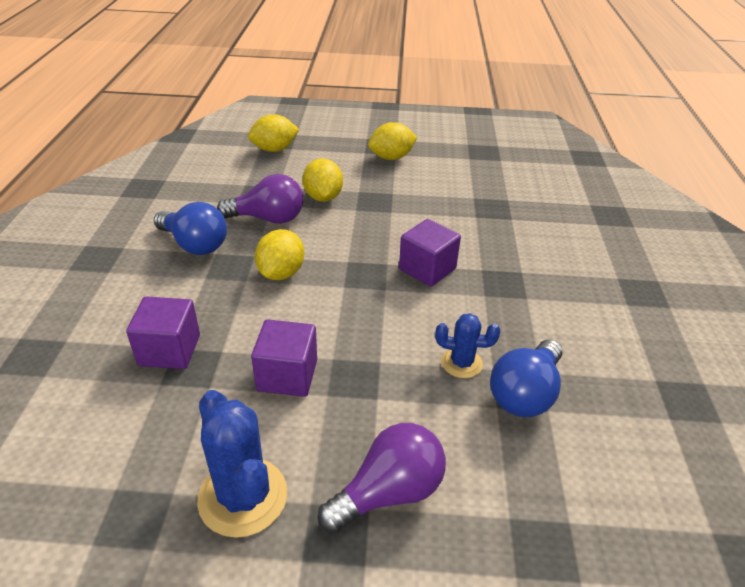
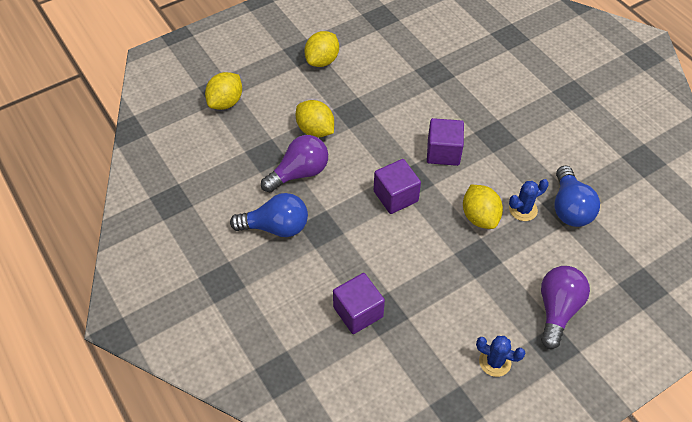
camera: 35 degrees left, 15 degrees up
(243, 497) = (495, 362): blue cactus -> blue cactus, size x0.58
(281, 273) = (359, 213): yellow lemon -> yellow lemon (479, 217)
(287, 375) = (442, 281): purple cube -> purple cube (395, 196)

